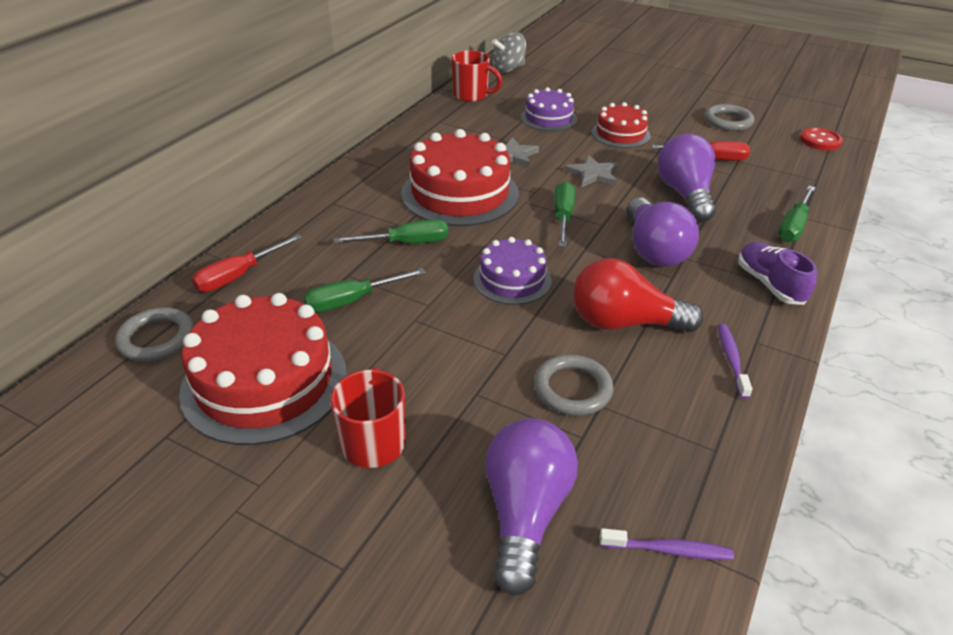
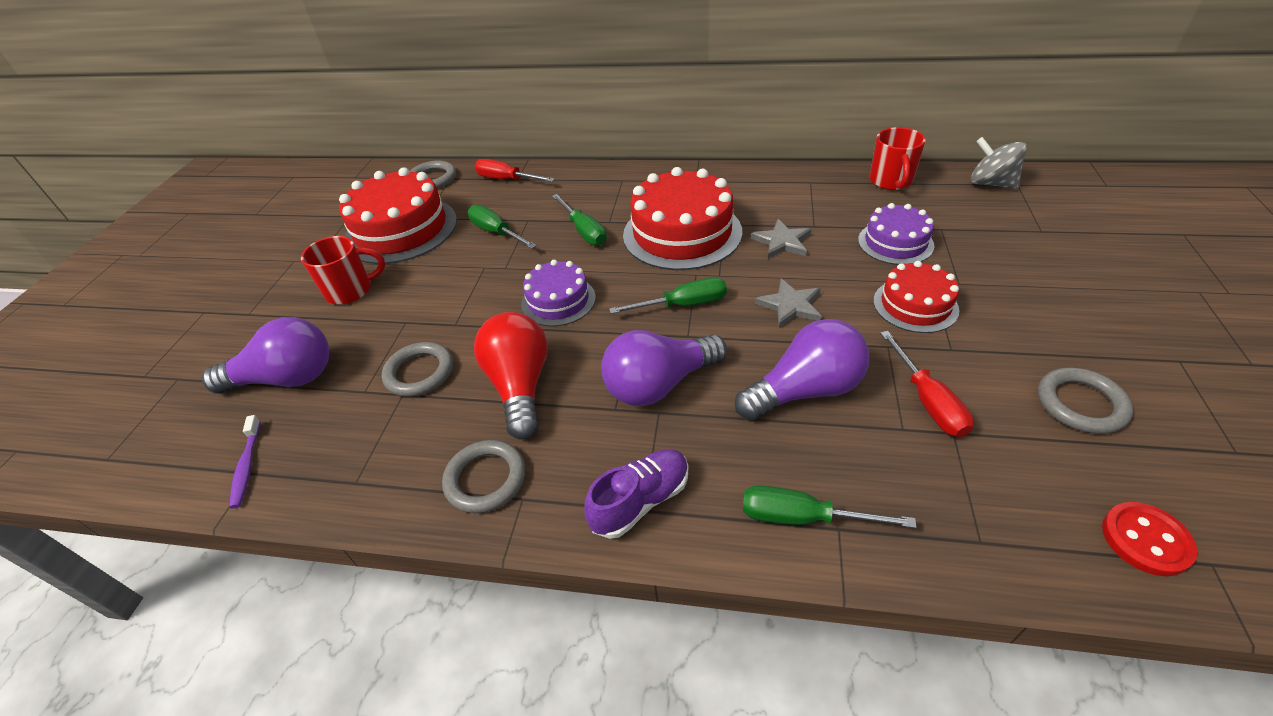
camera: 75 degrees right, 5 degrees up
(731, 359) = (486, 479): purple toothbrush -> grey ring

